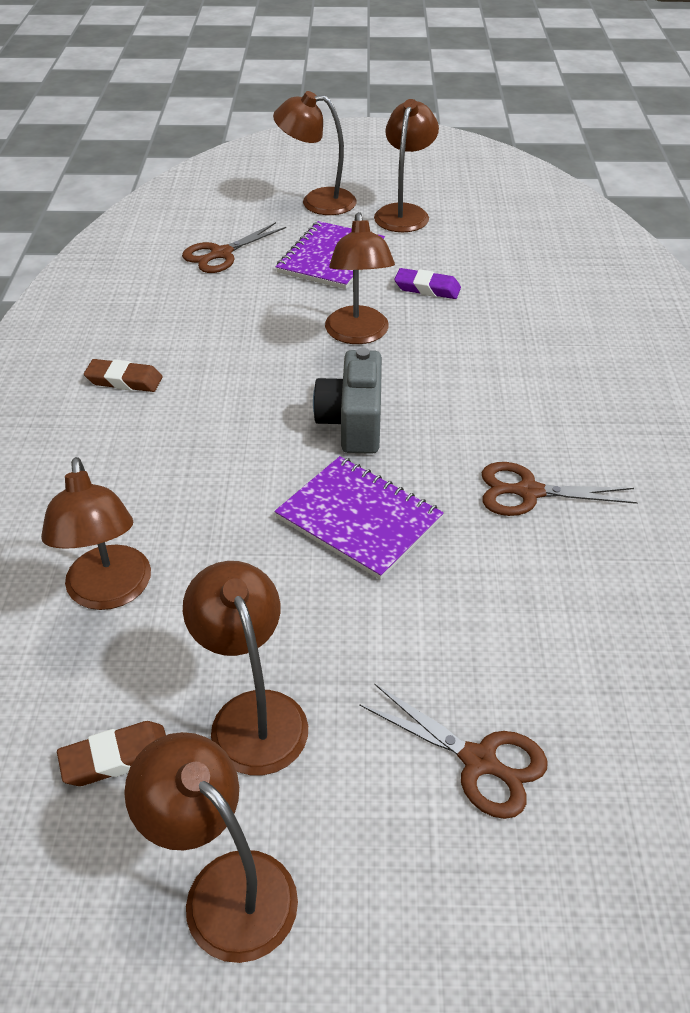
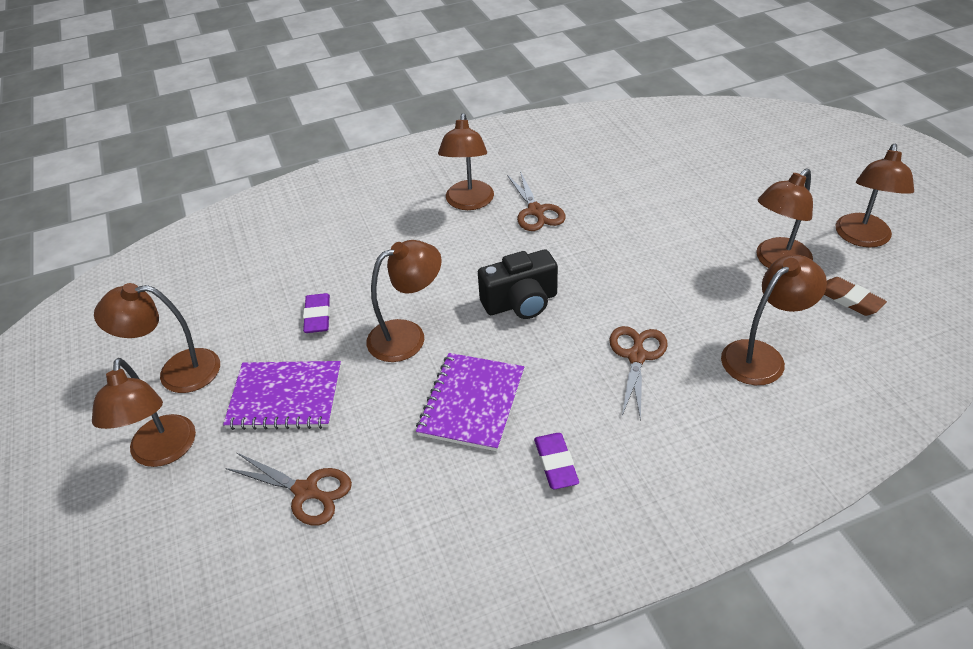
camera: 110 degrees left, 0 degrees up
(124, 380) = (556, 463): brown eraser -> purple eraser
(352, 423) = (520, 302): grey camera -> black camera
(358, 519) = (611, 270): purple notebook -> purple notebook (472, 403)
(478, 761) = (728, 187): brown scissors -> brown scissors (637, 356)
(580, 435) = (468, 202): none -> brown lamp

